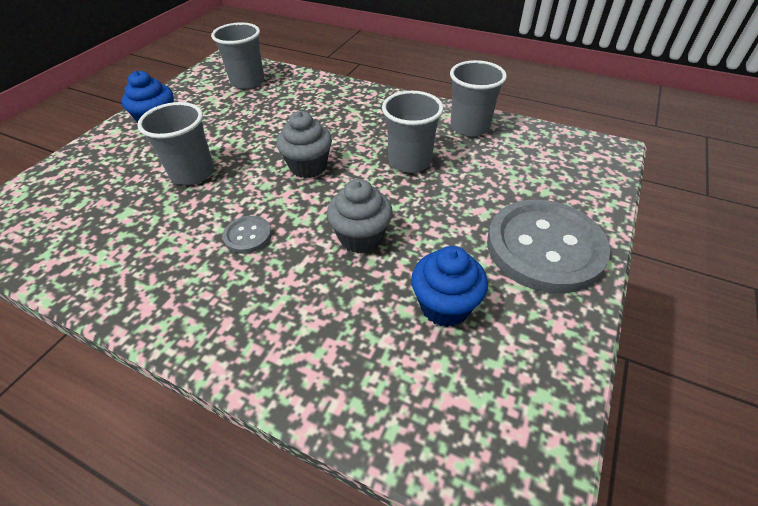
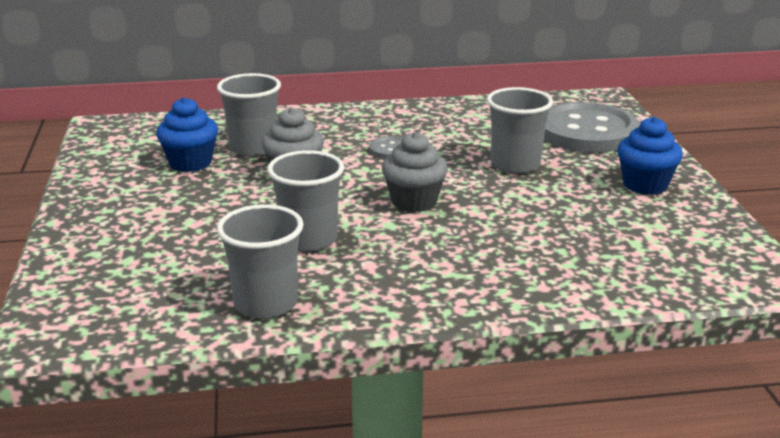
camera: 145 degrees right, 20 degrees down
(248, 82) = (660, 260): grey cup -> grey cup (253, 148)
(544, 247) = (117, 215): grey button -> grey button (586, 131)

